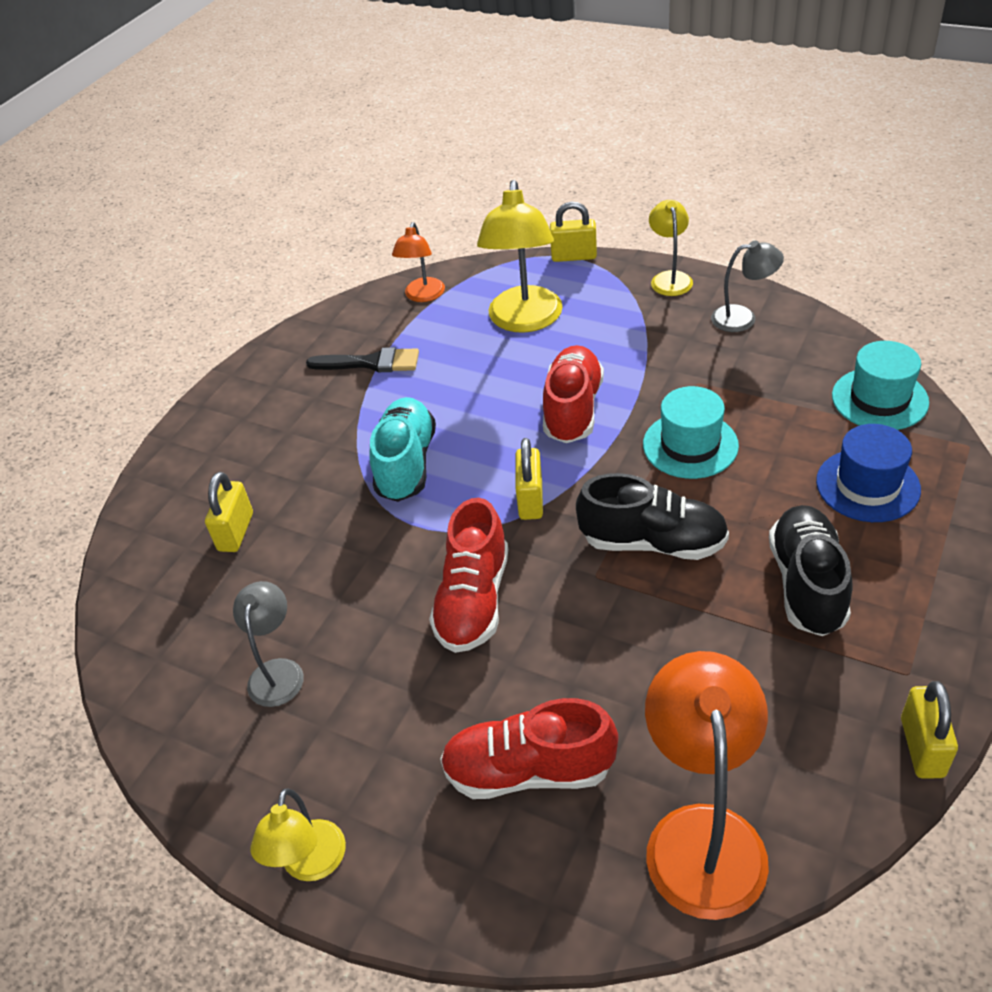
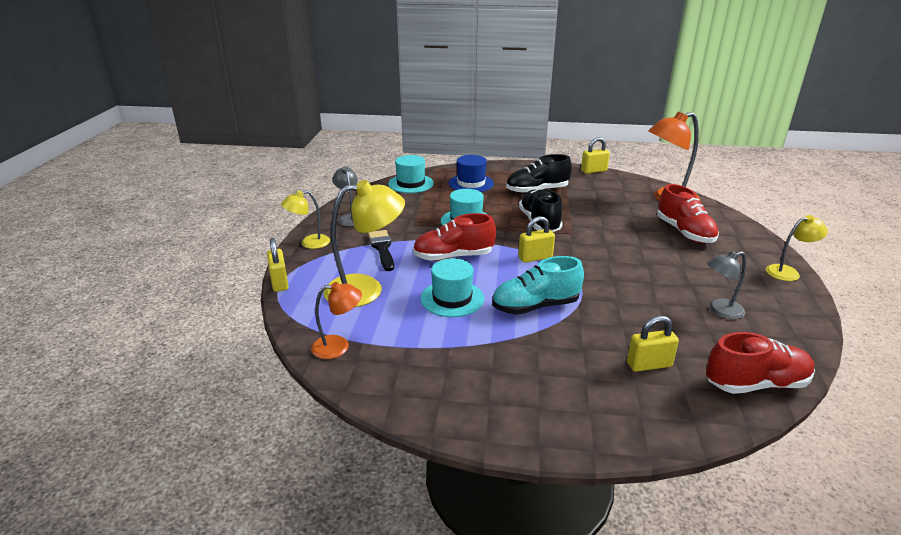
camera: 115 degrees left, 15 degrees down
(371, 363) = (437, 351): black brush -> black brush (382, 248)
(466, 390) = (452, 298): none -> turquoise hat
(473, 600) = (615, 261): red shoe -> red shoe (755, 383)

